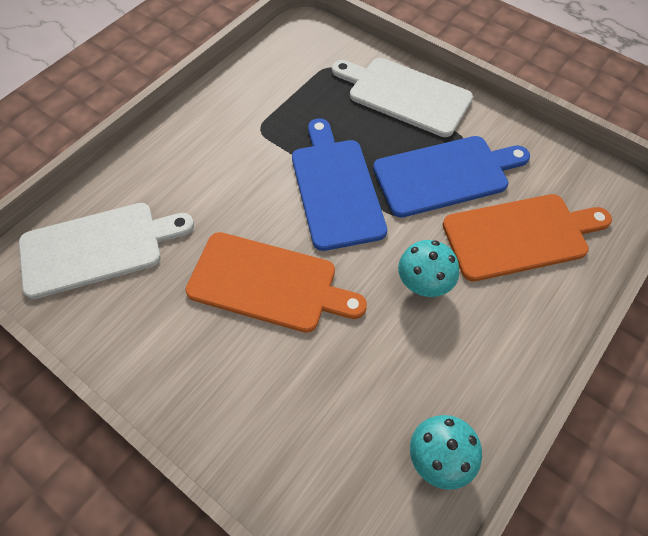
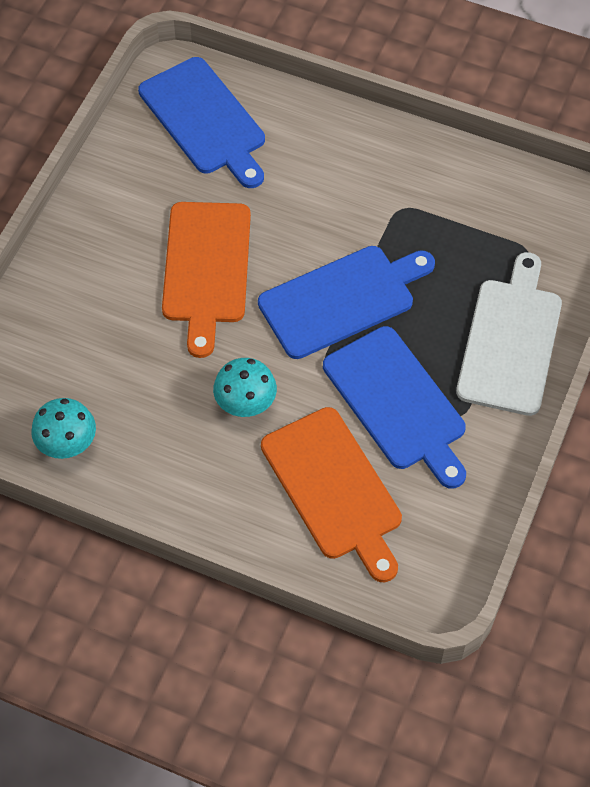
camera: 75 degrees right, 0 degrees up
(97, 248) = (205, 120): white cutting board -> blue cutting board

